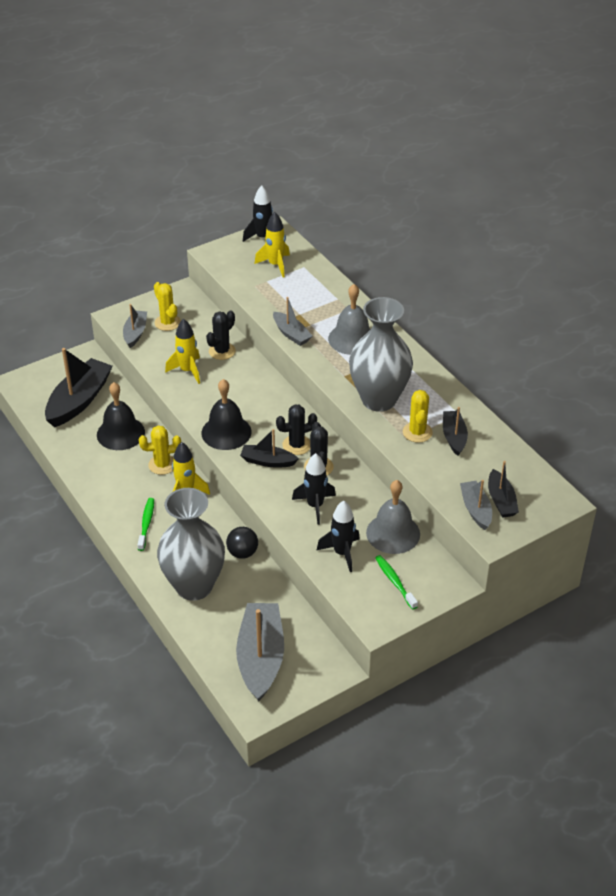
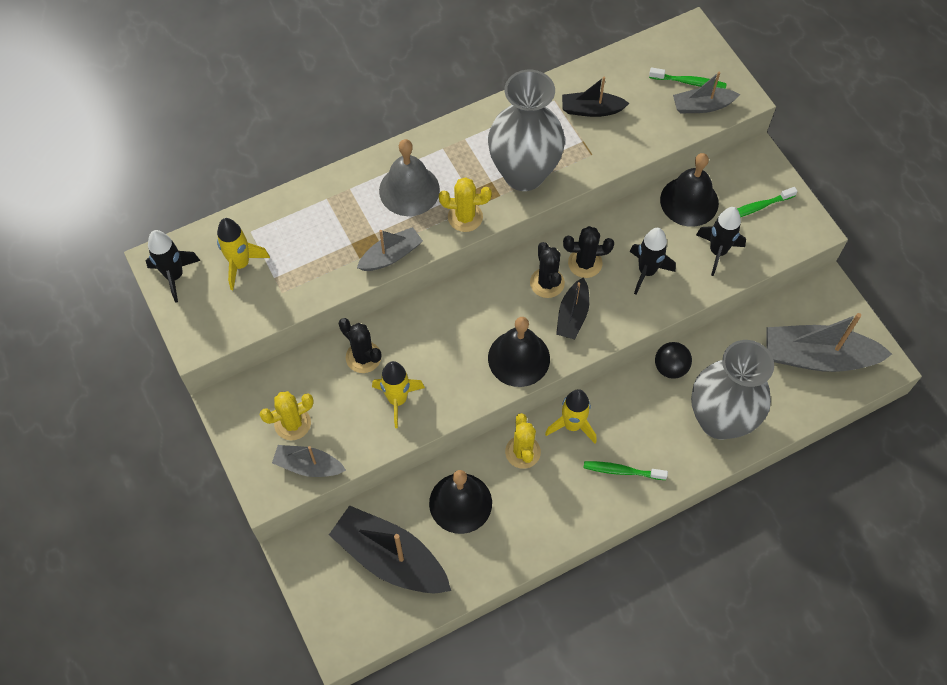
camera: 85 degrees left, 20 degrees up
(393, 533) = (689, 201): grey bell -> black bell
(417, 432) = (581, 143): yellow cactus -> yellow cactus (465, 217)
(501, 500) = (689, 82): black boat -> green toothbrush

